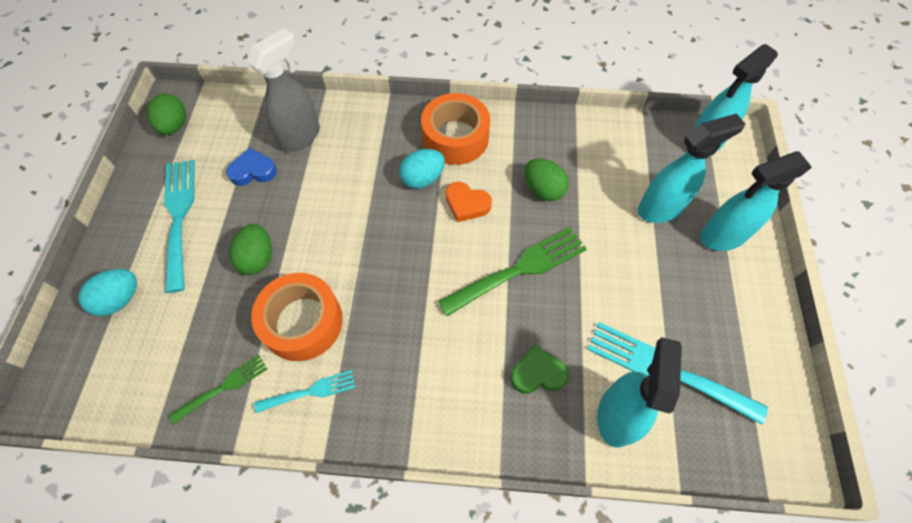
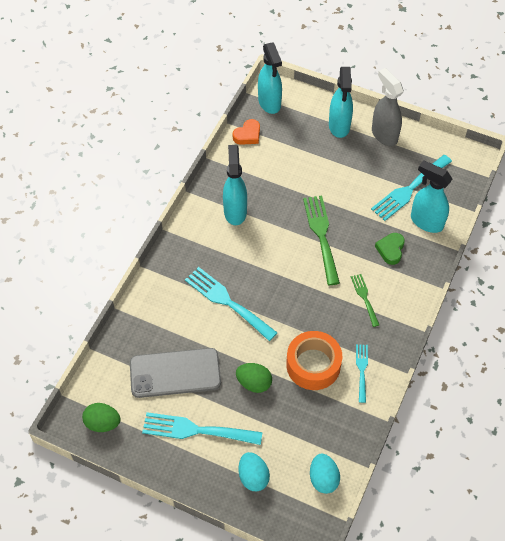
camera: 70 degrees left, 5 degrees down
(224, 387) = (342, 419): green fork -> green fork (364, 297)
(253, 171) = (175, 373): blue heart -> grey phone
(300, 136) = (156, 335): grey spray bottle -> grey spray bottle (384, 135)
(370, 192) = (227, 301): none -> turquoise fork
(422, 179) = (230, 267): turquoise egg -> turquoise egg (323, 479)
(455, 137) = (203, 237): orange tape -> none
(466, 204) = (261, 248): orange heart -> orange heart (247, 135)
(543, 190) = (268, 202): green egg -> none
(661, 208) = (308, 147): turquoise spray bottle -> turquoise spray bottle (235, 211)

